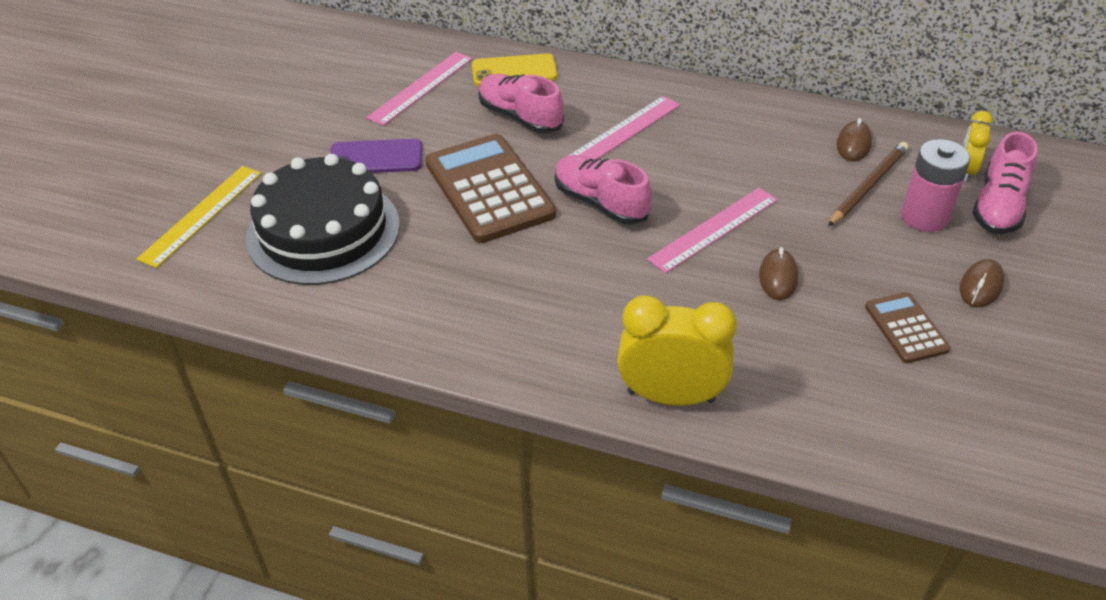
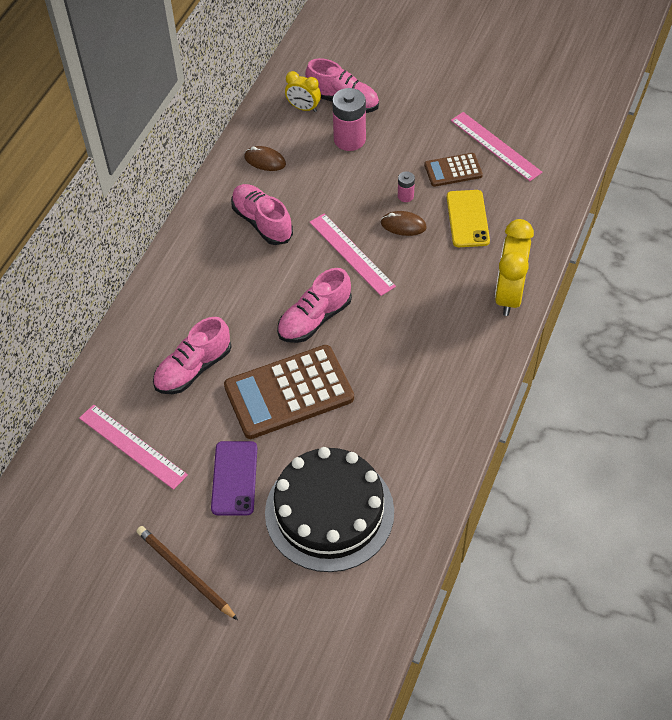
camera: 85 degrees left, 10 degrees up
(201, 215) = (298, 614): yellow ruler -> none
(514, 71) = (121, 372): yellow phone -> yellow phone (467, 219)
(623, 132) = (226, 298): pink ruler -> pink ruler (495, 146)
(748, 149) = (262, 222): none -> pink shoe
(835, 277) = (405, 196): none -> pink battery
(868, 186) = (313, 162): brown pencil -> brown pencil (185, 573)
(981, 286) = (418, 127): brown mouse -> none

